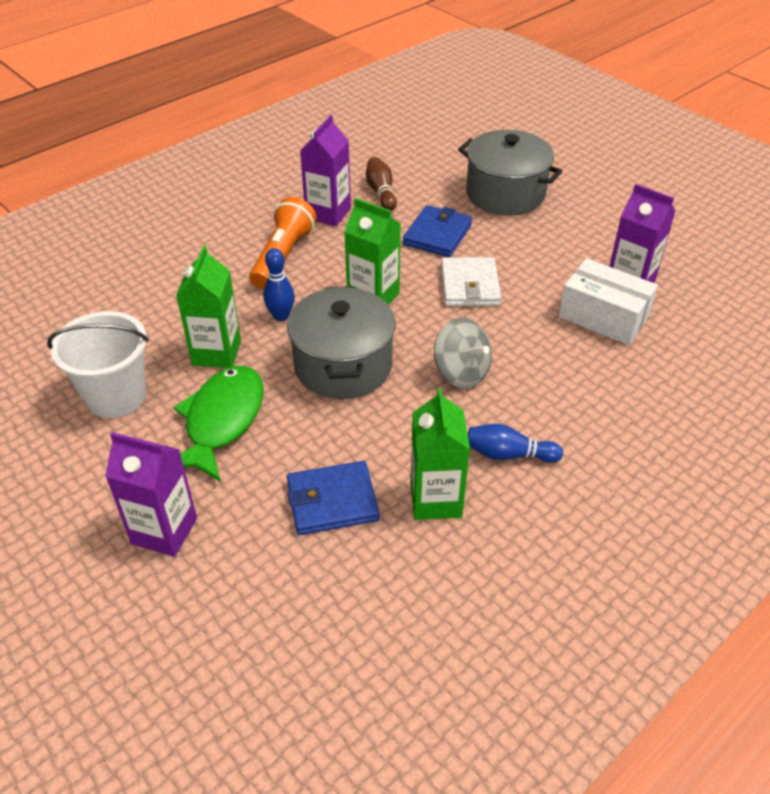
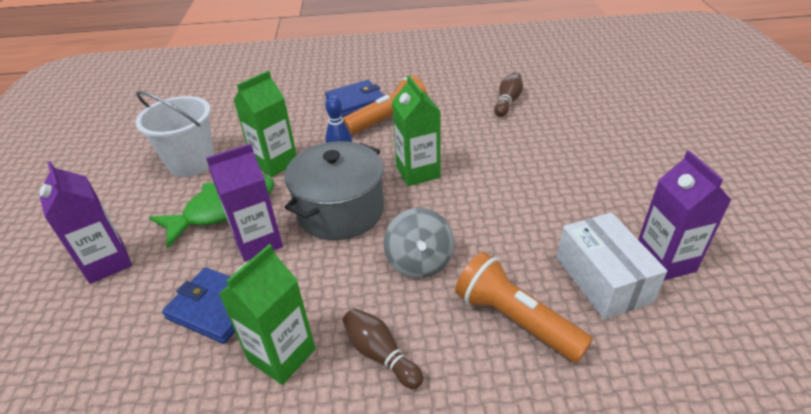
camera: 40 degrees right, 5 degrees down
(328, 213) = (452, 103): purple carton -> purple carton (258, 242)
(437, 235) = (518, 147): blue wallet -> blue wallet (356, 101)
(469, 285) = (503, 196): white wallet -> none
(505, 194) = (613, 138): grey pot -> none
(508, 454) = (380, 354): blue bowling pin -> brown bowling pin
(574, 377) = (514, 319): none -> orange flashlight

